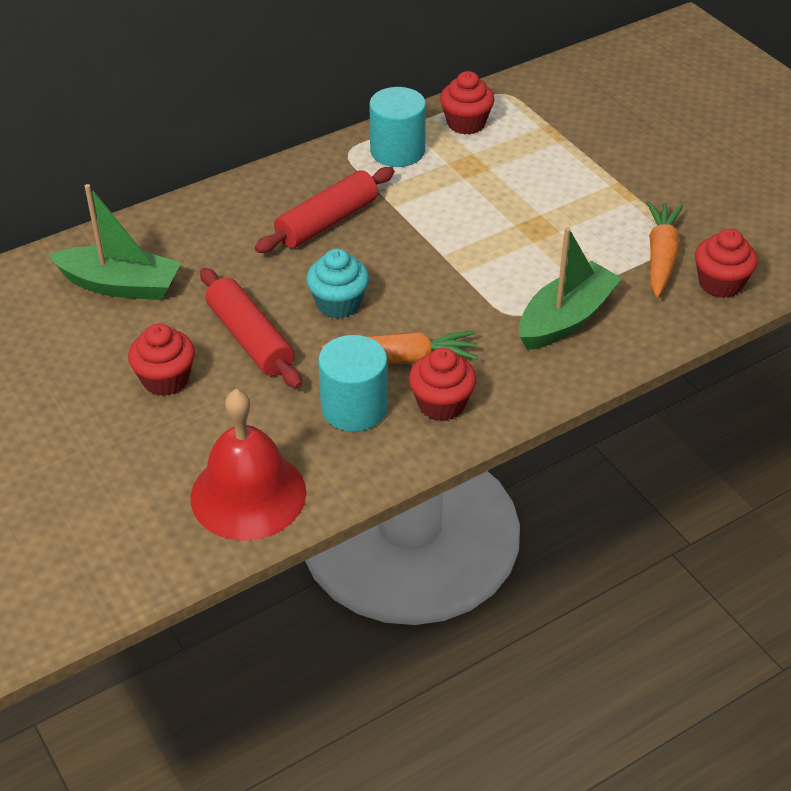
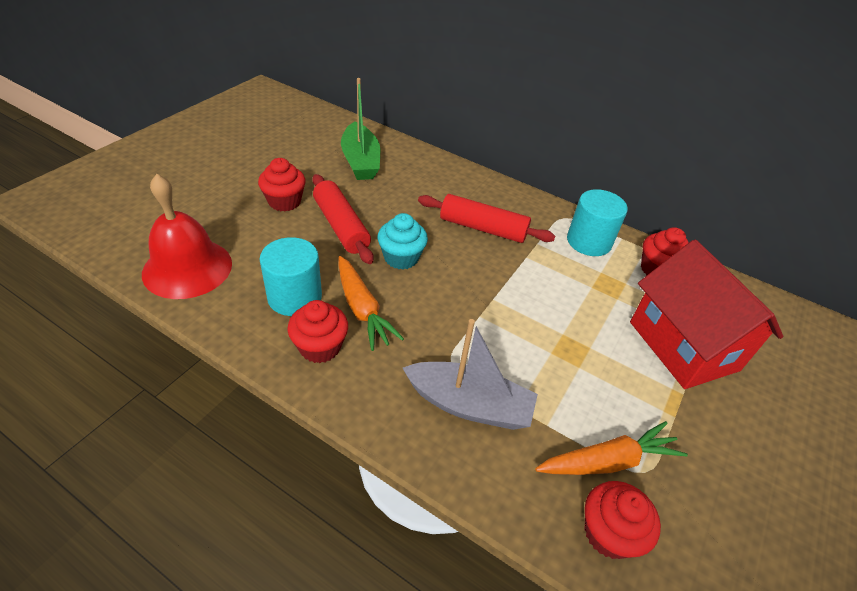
camera: 60 degrees right, 0 degrees up
(250, 339) = (341, 226): red rolling pin -> red rolling pin turned 60 degrees counterclockwise
(566, 319) = (469, 405): green boat -> grey boat
(568, 155) = (683, 346): none -> red house

